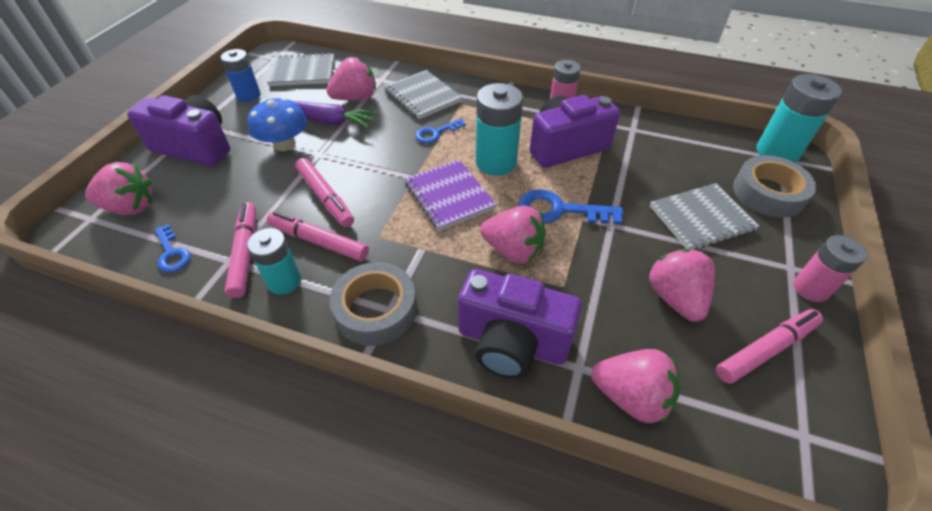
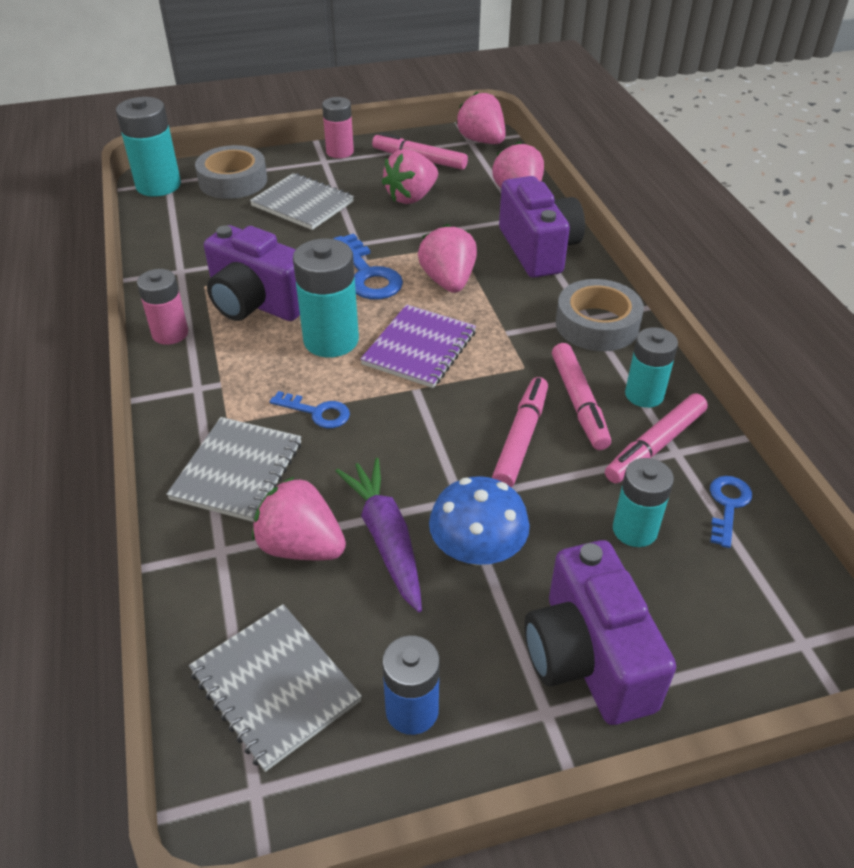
camera: 125 degrees left, 5 degrees down
(130, 207) = (741, 615): pink strawberry -> pink strawberry (481, 141)
(217, 203) = (634, 530): none -> turquoise battery

